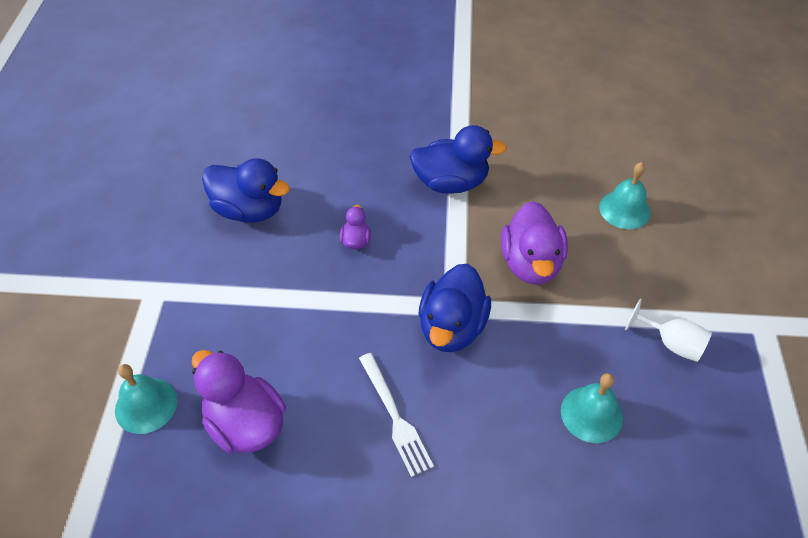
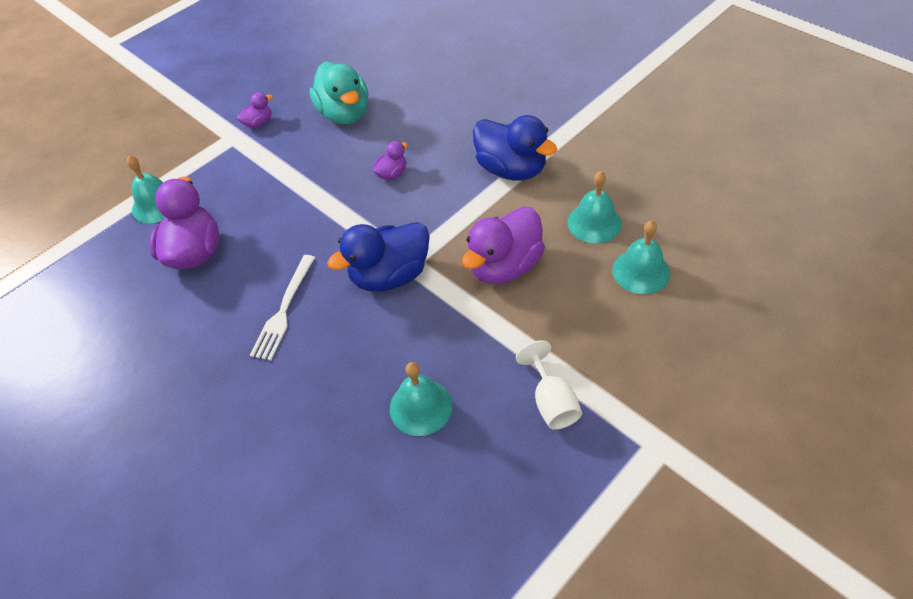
camera: 45 degrees right, 0 degrees up
(168, 264) = (258, 123): none -> purple duck
(249, 210) = (345, 114): blue duck -> turquoise duck
(556, 191) = (594, 223): none -> turquoise bell

